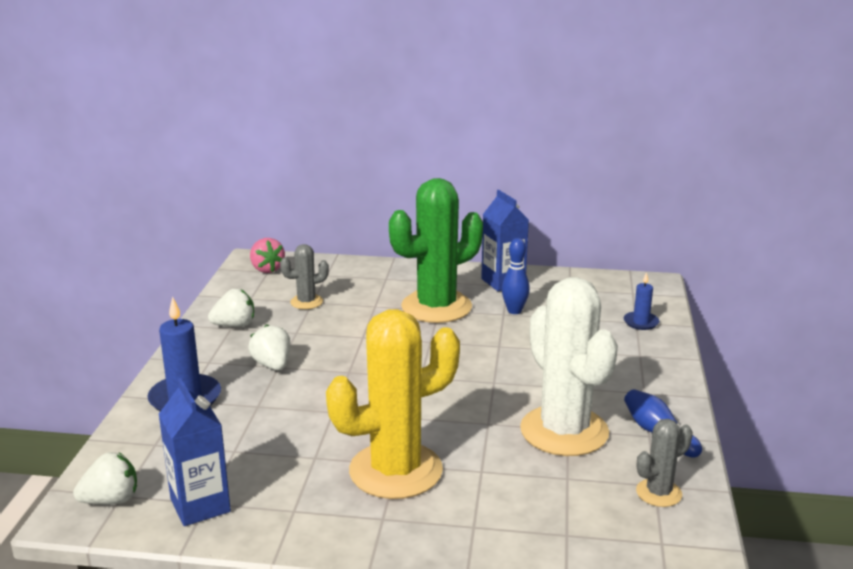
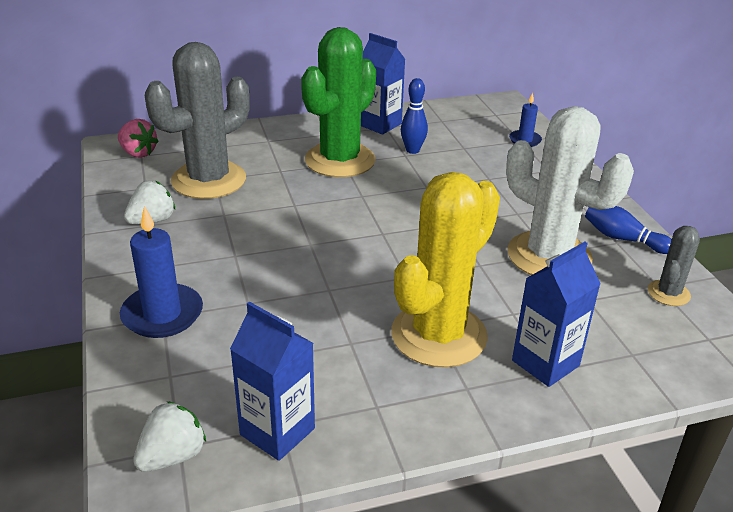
camera: 25 degrees left, 10 degrees up
(272, 365) = (228, 255): white strawberry -> none
(306, 302) = (209, 180): grey cactus -> grey cactus, size x2.14
(473, 518) = (545, 363): none -> blue carton

